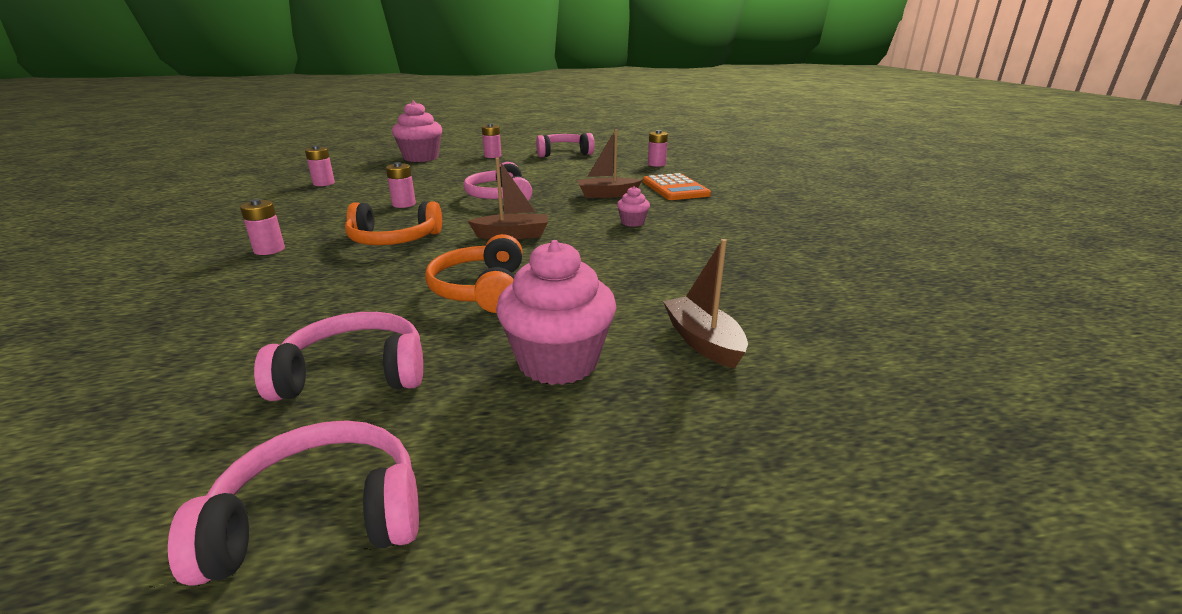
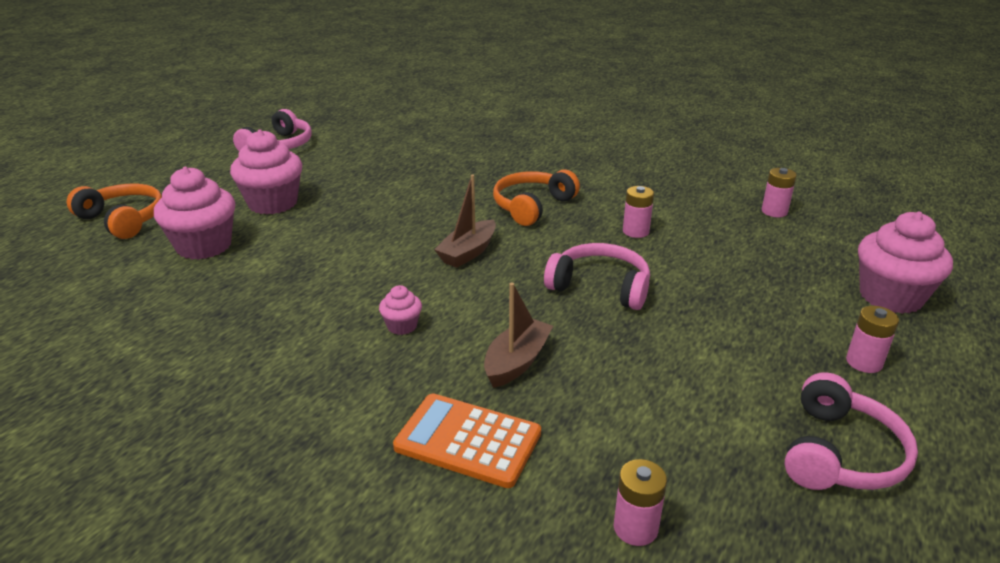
camera: 130 degrees right, 5 degrees up
(269, 250) = (571, 167): pink battery -> none
(354, 373) = (355, 163): pink headphones -> none
(481, 290) = (387, 210): orange headphones -> orange headphones (123, 220)
(703, 341) = (204, 246): brown boat -> pink cupcake

